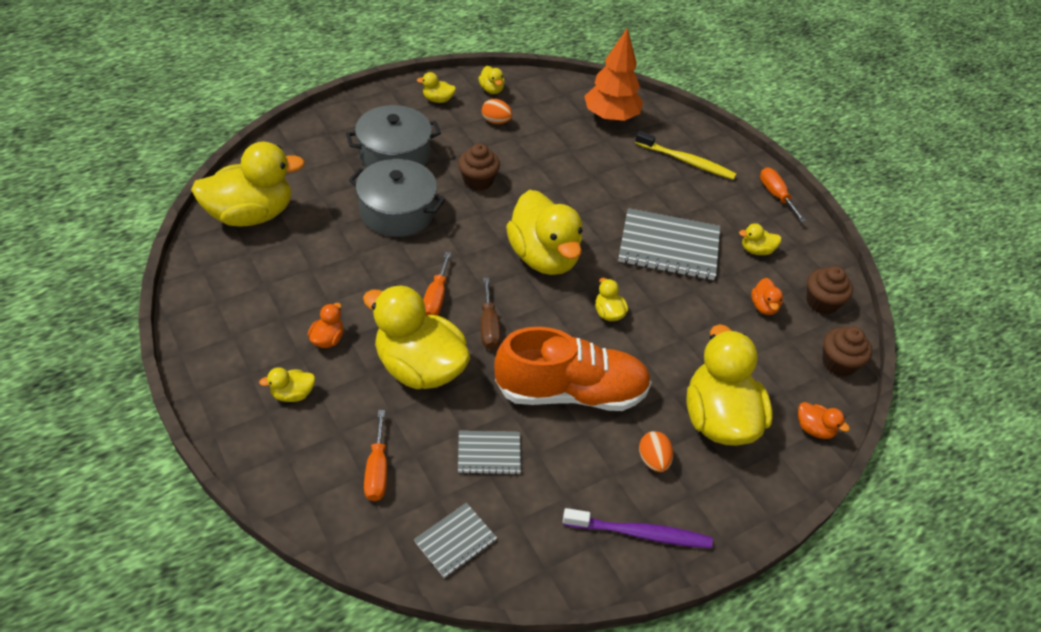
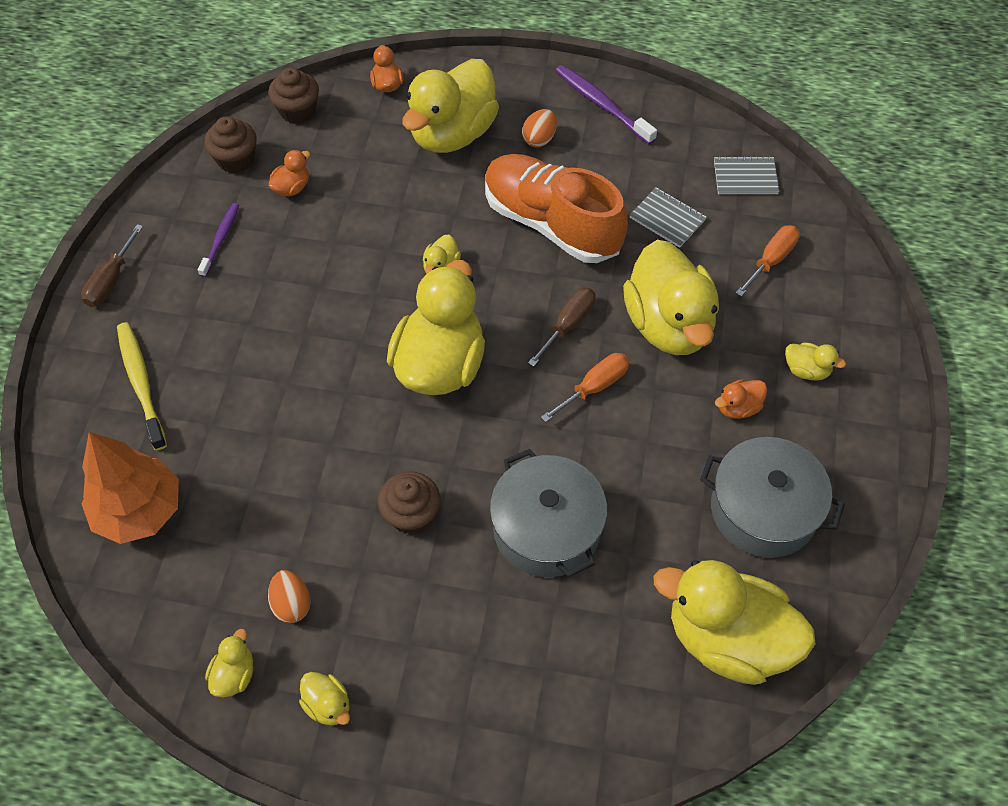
camera: 135 degrees left, 10 degrees up
(394, 155) = (477, 629): grey pot -> grey pot (763, 510)
(669, 247) = (300, 296): grey notebook -> none
(756, 250) = (221, 239): yellow duck -> purple toothbrush
(776, 195) = (111, 281): orange screwdriver -> brown screwdriver

